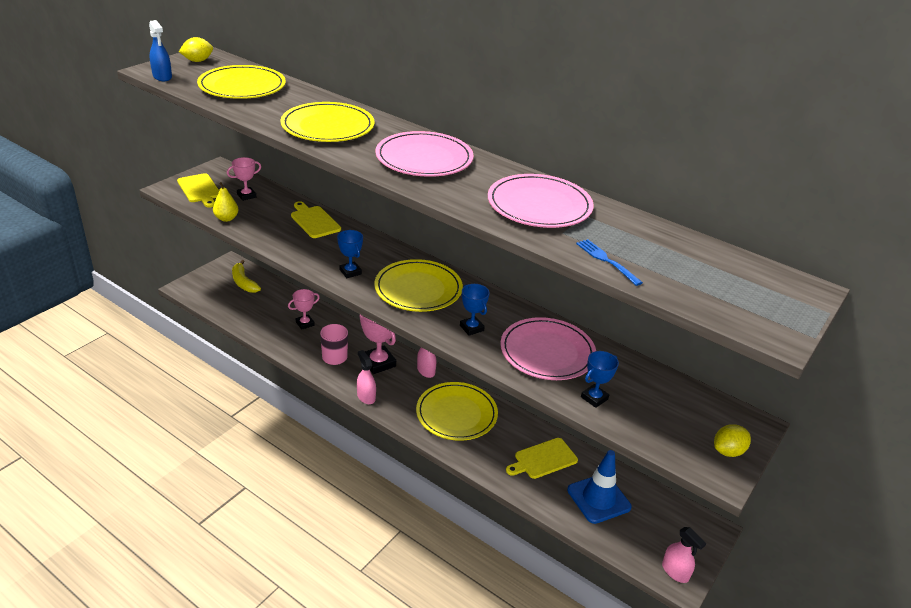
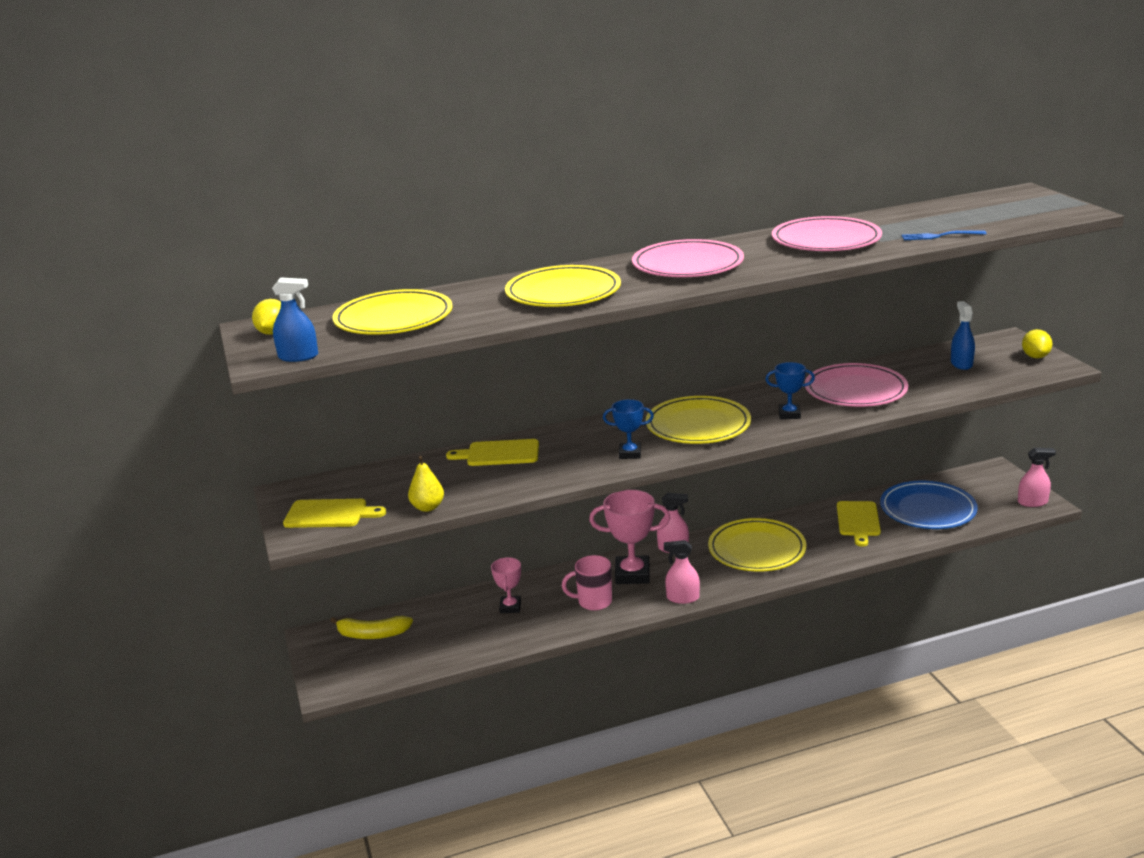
camera: 50 degrees left, 10 degrees down
(246, 196) = (386, 485): pink trophy -> none
(594, 398) = (935, 387): blue trophy -> none
(598, 498) = (927, 509): blue traffic cone -> blue plate
(661, 403) = (961, 364): none -> blue spray bottle

